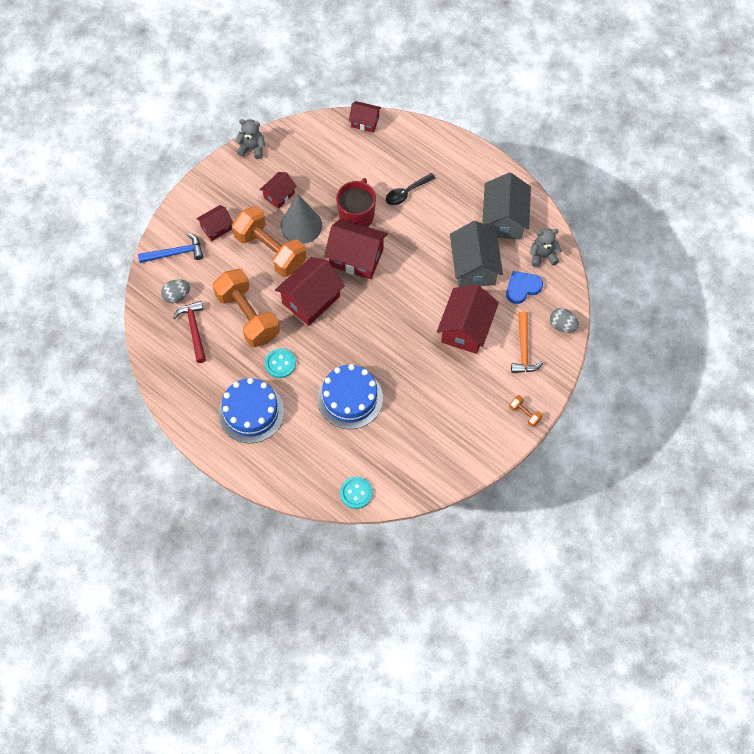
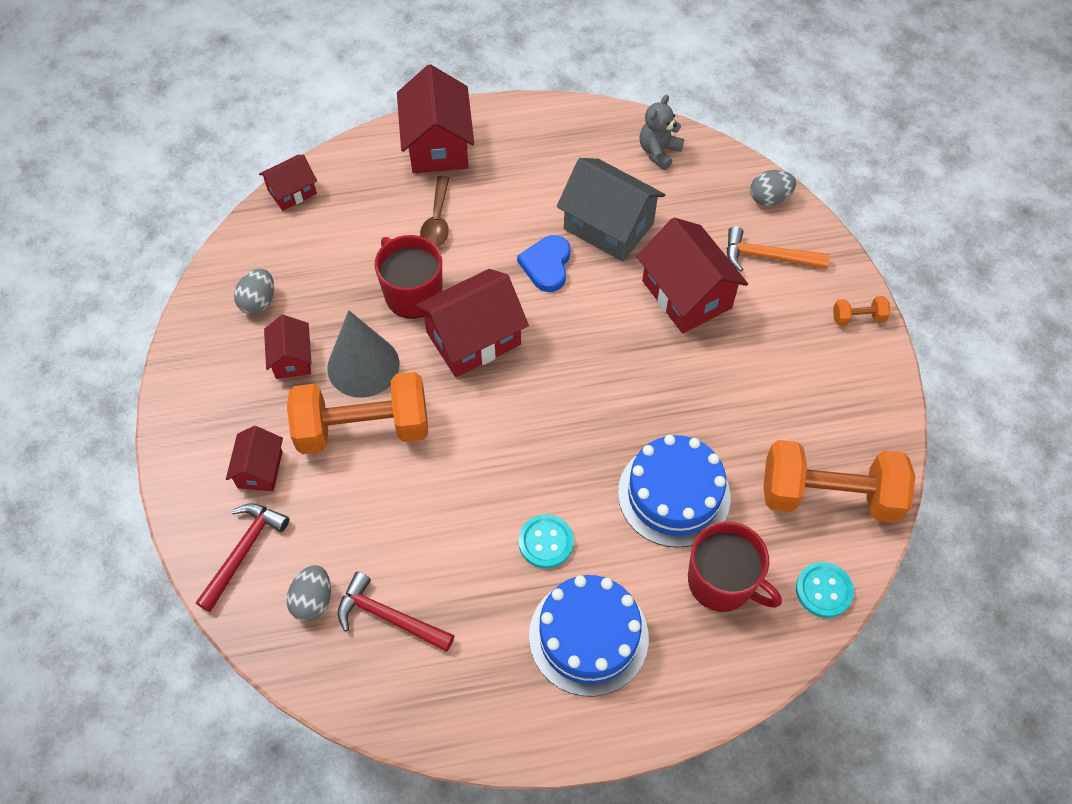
camera: 50 degrees left, 5 degrees down
(175, 253) = (243, 551): blue hammer -> red hammer
(248, 316) = (435, 530): orange dumbbell -> orange dumbbell (829, 495)
(252, 148) = (188, 338): grey teddy bear -> none
(295, 158) = (258, 302): none -> grey egg
(311, 300) = (484, 434): red house -> red house (438, 145)
(324, 448) = (722, 581): none -> red mug
(406, 193) = (437, 221): black spoon -> brown spoon
(504, 219) = (573, 153): grey house -> none
(522, 288) = (683, 200): blue heart -> blue heart (546, 265)
(523, 349) = (767, 257): orange hammer -> orange hammer turned 150 degrees clockwise

